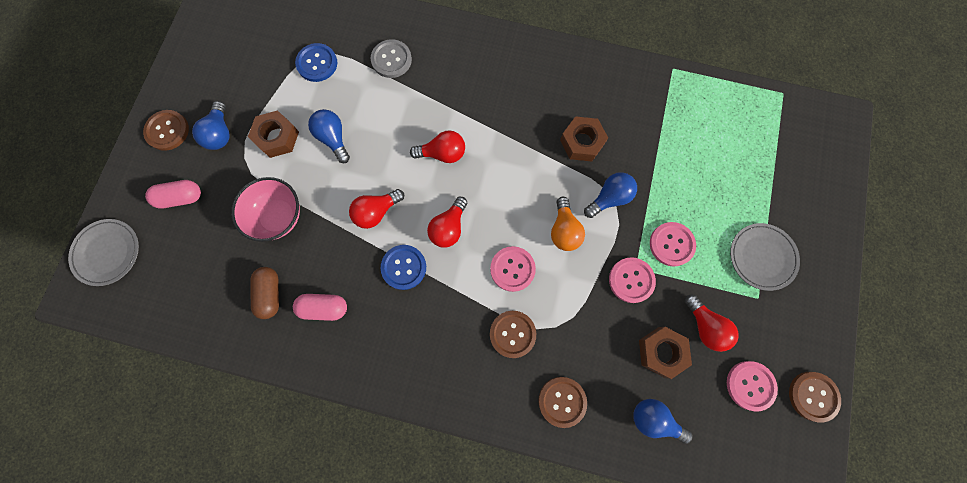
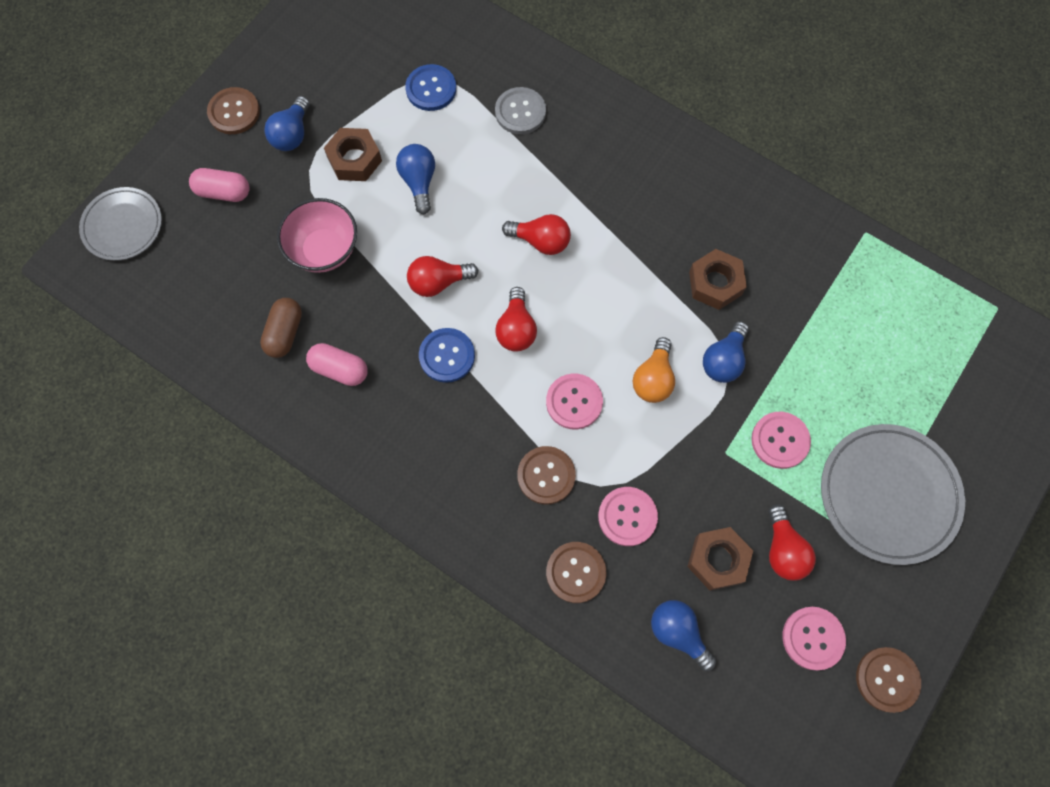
camera: 20 degrees right, 5 degrees down
(449, 228) = (516, 329): red light bulb -> red light bulb turned 45 degrees counterclockwise
(609, 198) = (723, 360): blue light bulb -> blue light bulb turned 135 degrees clockwise
(631, 280) = (713, 465): pink button -> pink button (627, 516)
(762, 257) = (888, 495): grey plate -> grey plate, size x1.59

